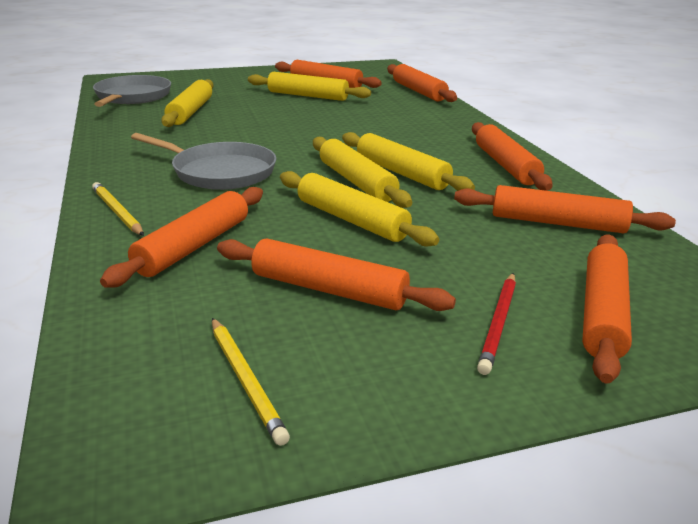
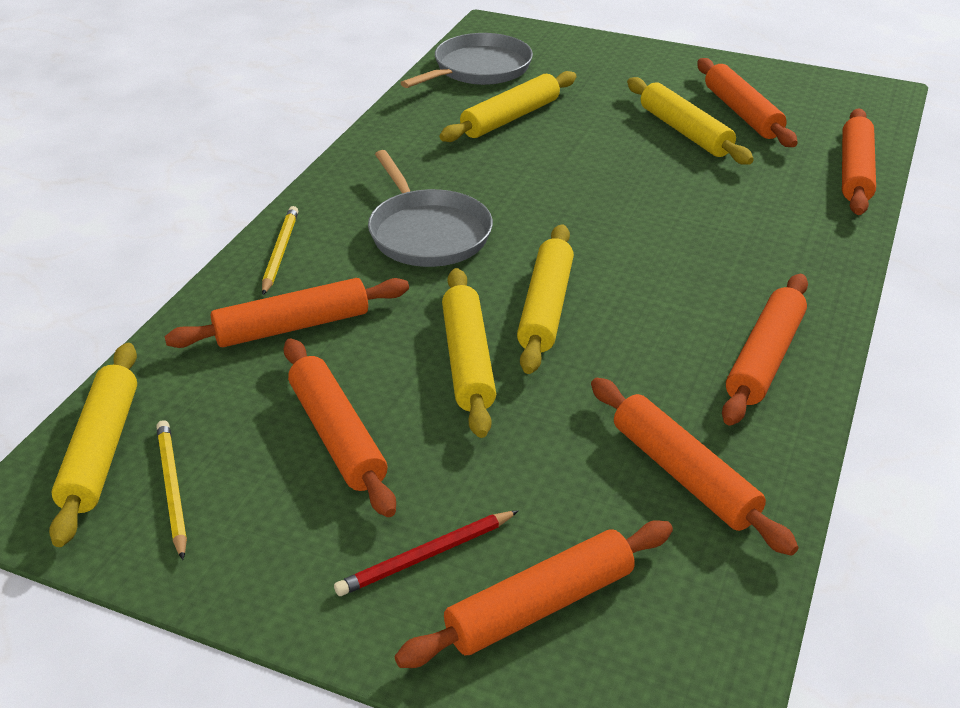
camera: 40 degrees right, 10 degrees up
(246, 380) = (172, 489): yellow pencil -> yellow pencil turned 150 degrees clockwise
(402, 173) = (615, 315): yellow rolling pin -> yellow rolling pin (101, 450)

